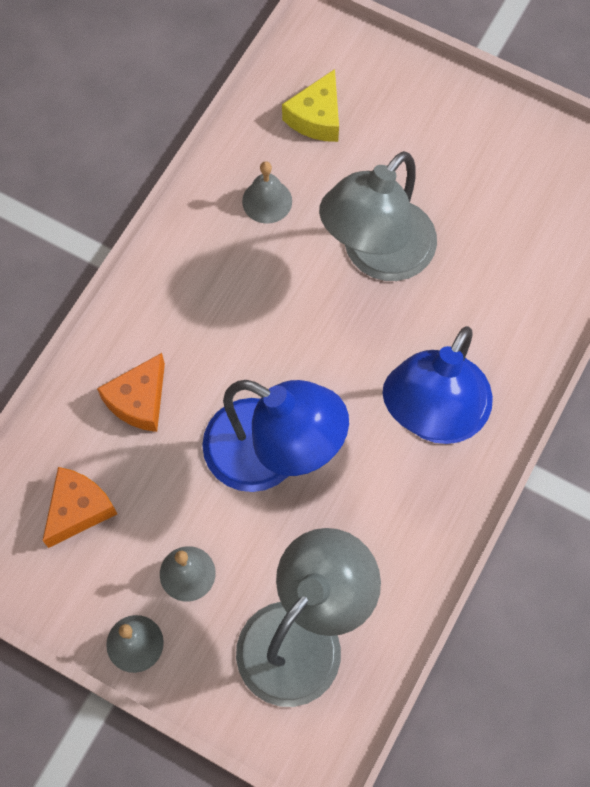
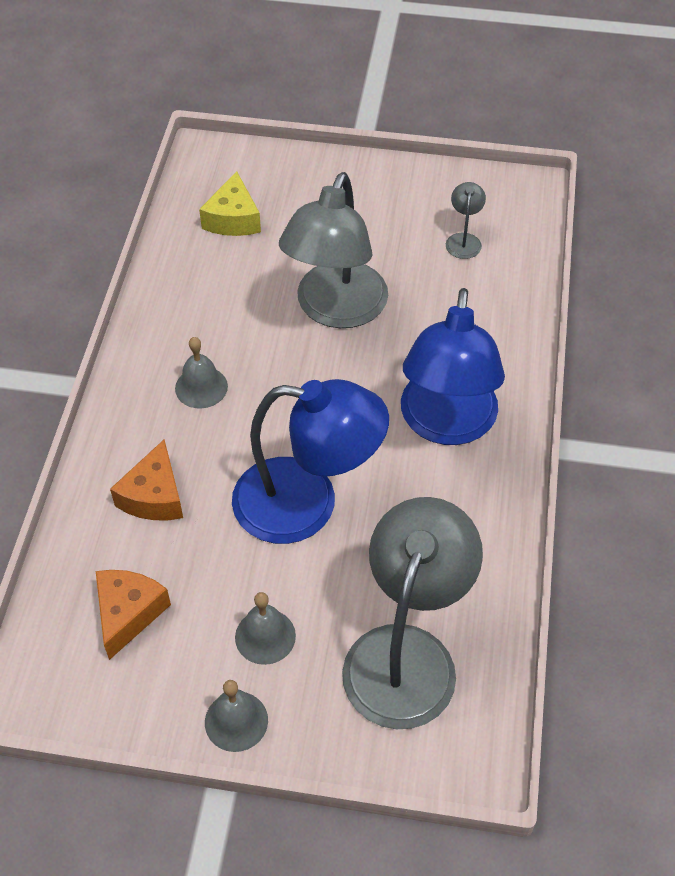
camera: 20 degrees left, 15 degrees down
(267, 201) = (214, 295): grey bell -> grey bell (201, 387)
(535, 214) = (464, 240): none -> grey lamp

